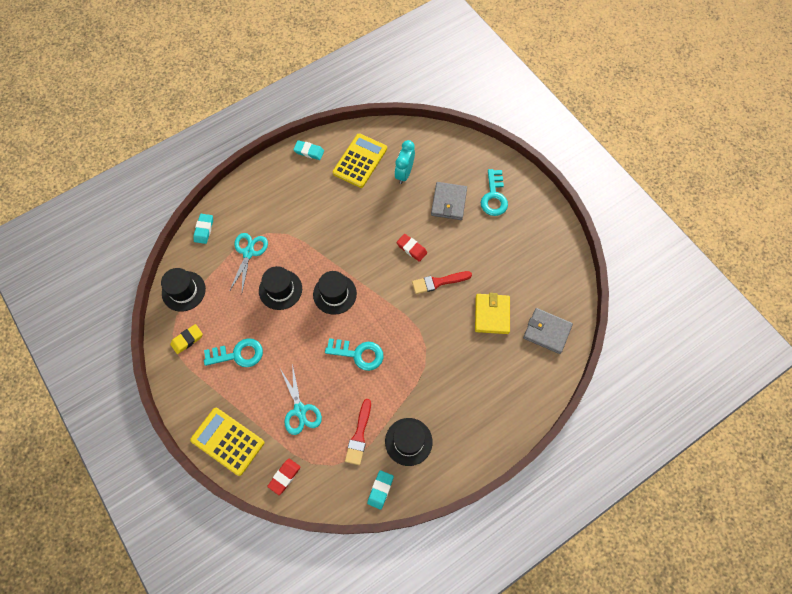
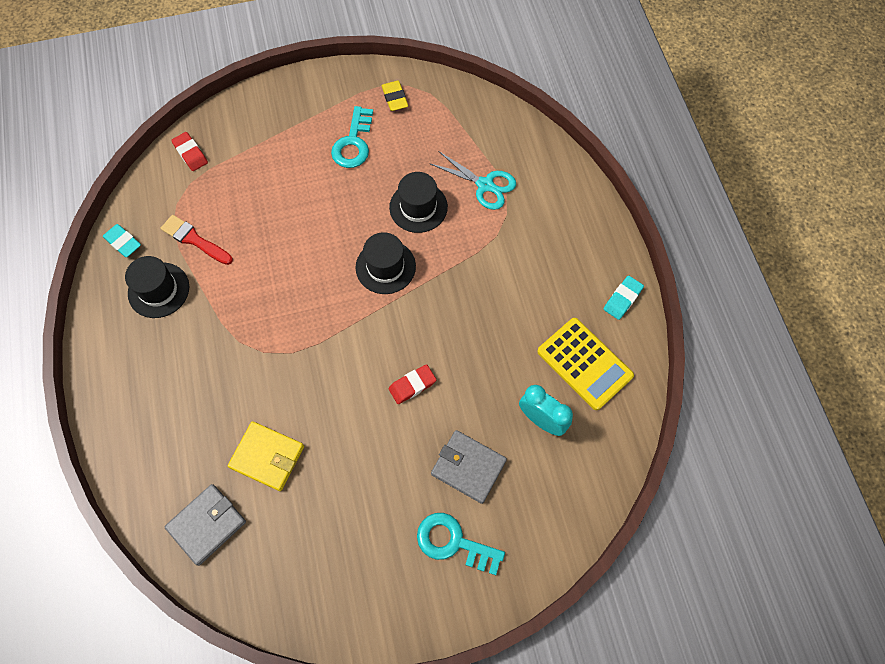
camera: 110 degrees right, 0 degrees up
(183, 291) = (459, 107): black hat -> none
(204, 230) = (537, 144): turquoise eraser -> none
(227, 441) = (257, 111): yellow calculator -> none
(300, 410) = (255, 188): turquoise scissors -> none
(359, 354) = (292, 270): turquoise key -> none
(438, 282) = (346, 403): red brush -> none

